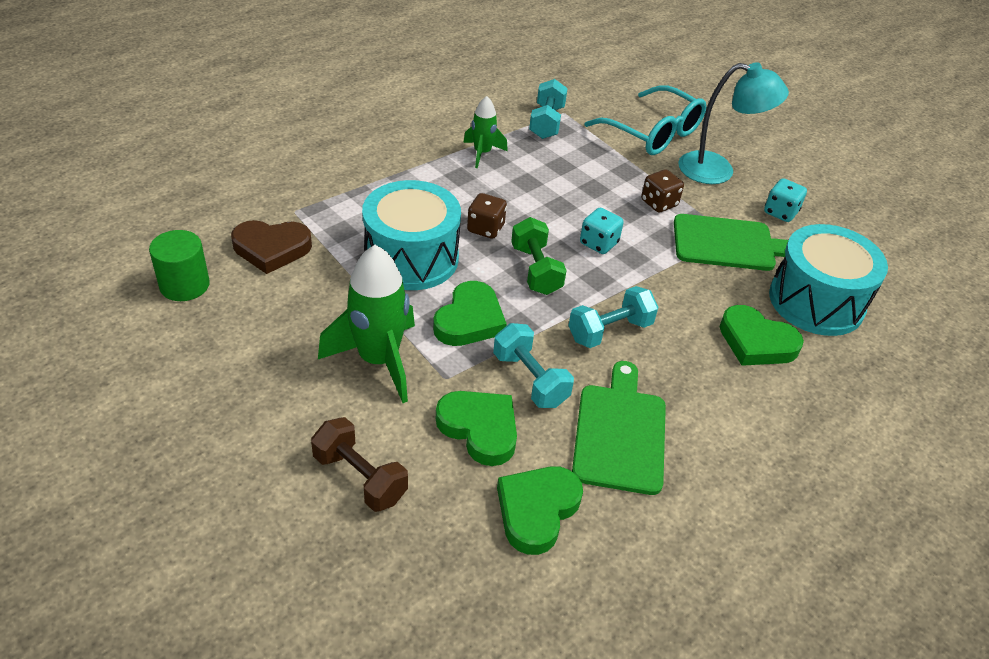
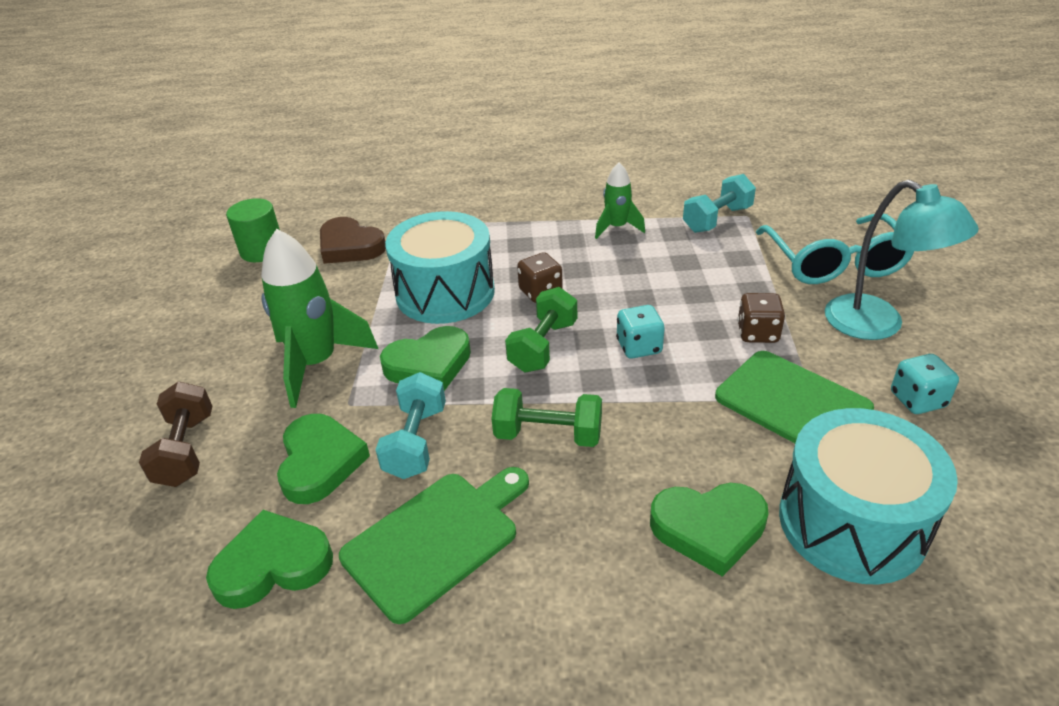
camera: 45 degrees right, 5 degrees down
(609, 331) = (548, 435): turquoise dumbbell -> green dumbbell
(756, 342) = (709, 528): green heart -> green heart turned 75 degrees counterclockwise

